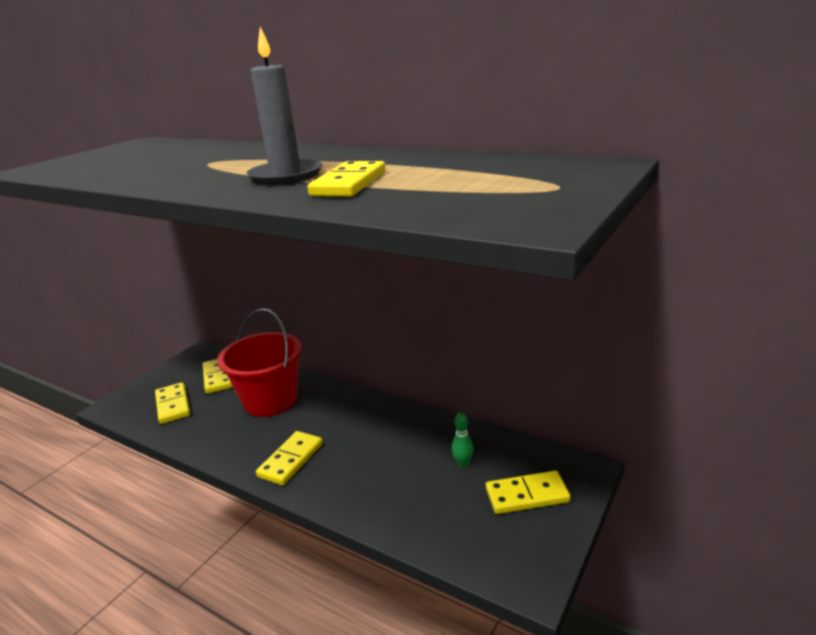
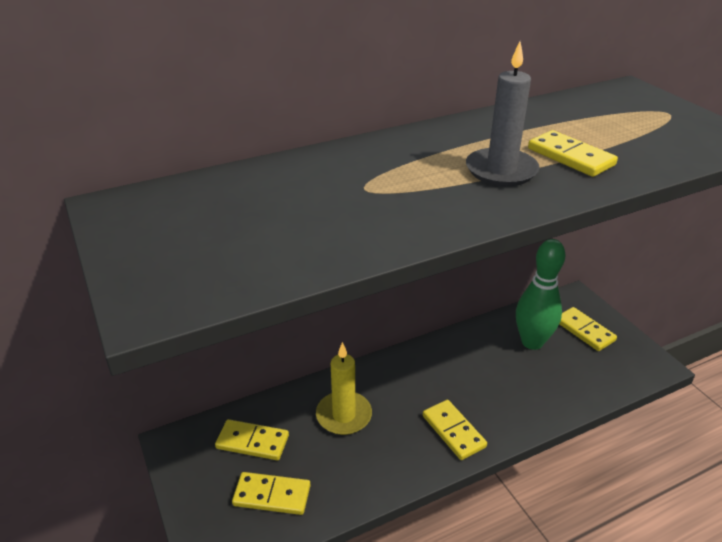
camera: 60 degrees left, 10 degrees up
(270, 400) = (344, 415): red bucket -> yellow candle
(463, 463) = (532, 342): green bowling pin -> green bowling pin, size x2.49
(527, 495) = (584, 331): yellow domino -> yellow domino turned 60 degrees counterclockwise

